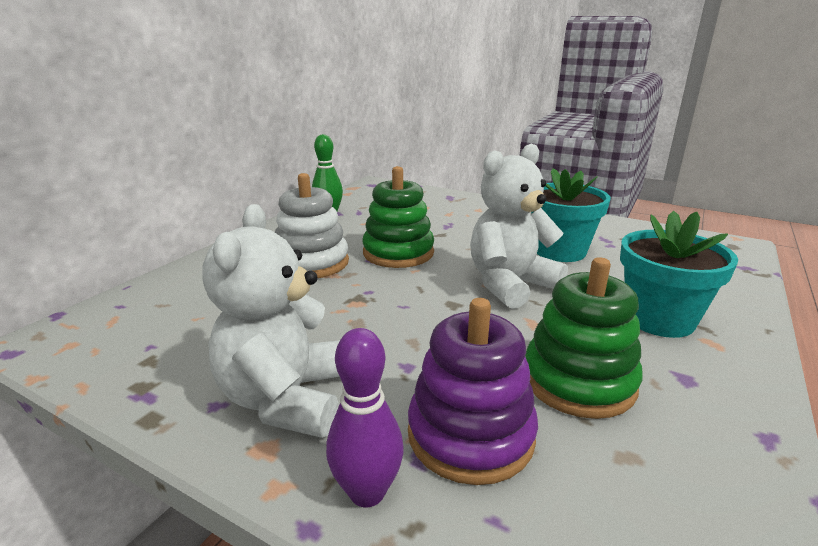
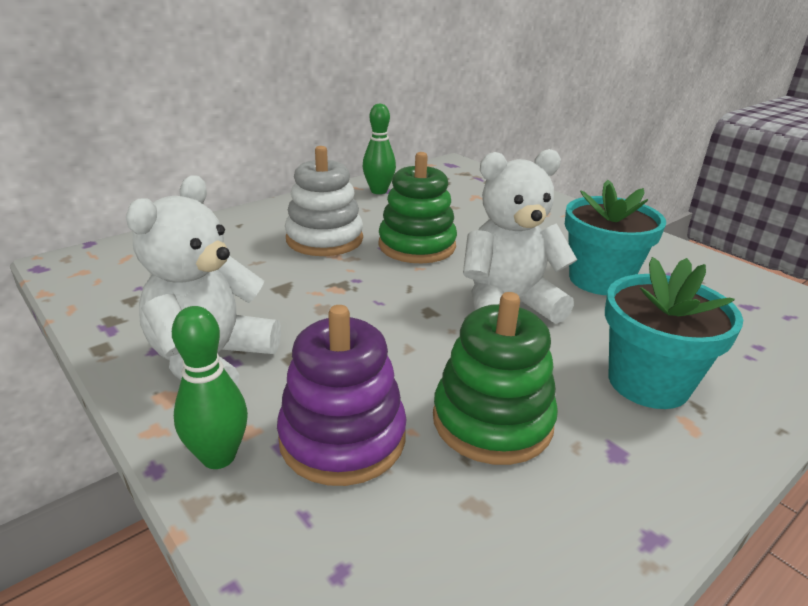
camera: 20 degrees right, 5 degrees up
(367, 492) = (218, 456): purple bowling pin -> green bowling pin

